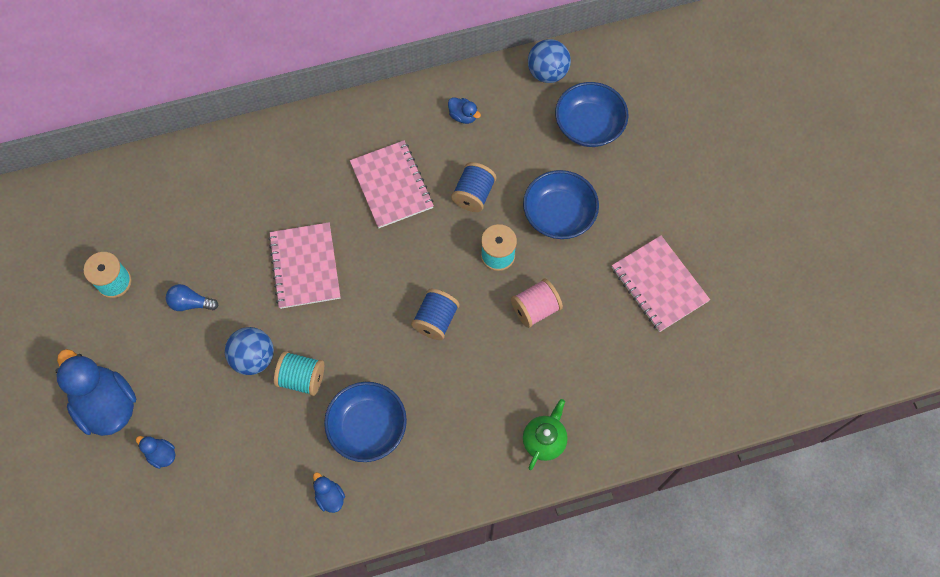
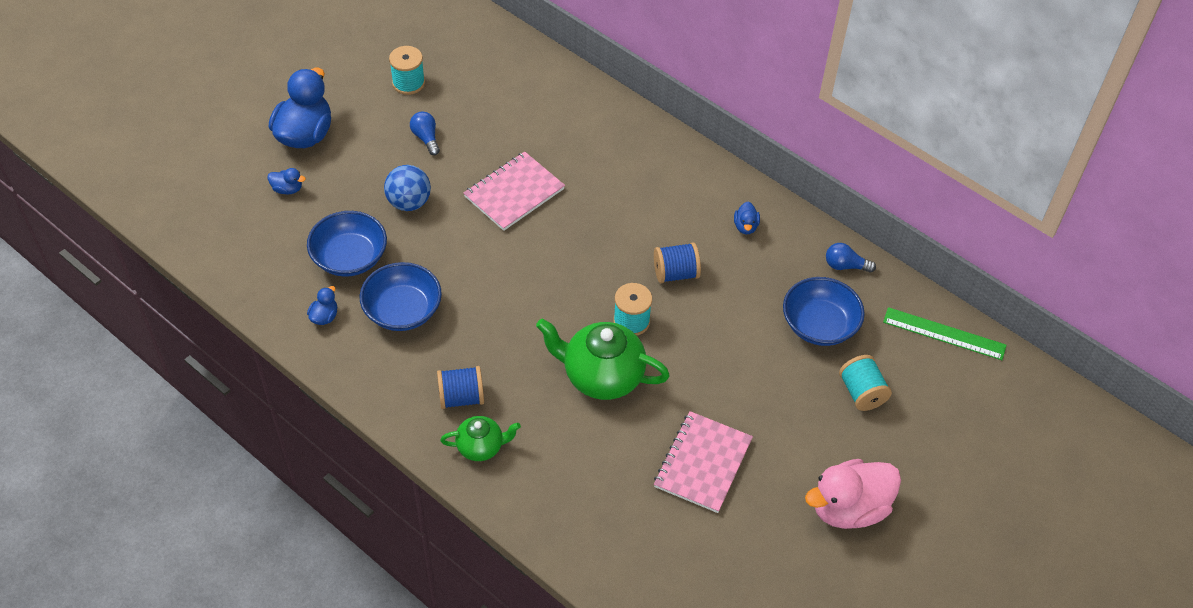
camera: 55 degrees right, 15 degrees down
(161, 454) = (287, 189): blue duck -> blue duck turned 105 degrees clockwise
(302, 378) = (414, 243): turquoise spool -> turquoise spool (861, 393)
(392, 185) = (635, 211): pink notebook -> none
(436, 320) = (535, 308): blue spool -> blue spool (461, 397)
(535, 309) = (602, 376): pink spool -> green teapot
(547, 72) = (845, 266): blue ball -> blue light bulb
(559, 214) = (709, 347): blue bowl -> blue bowl (350, 258)
(650, 50) = (944, 333): none -> green ruler
(755, 210) = (848, 508): none -> pink duck

